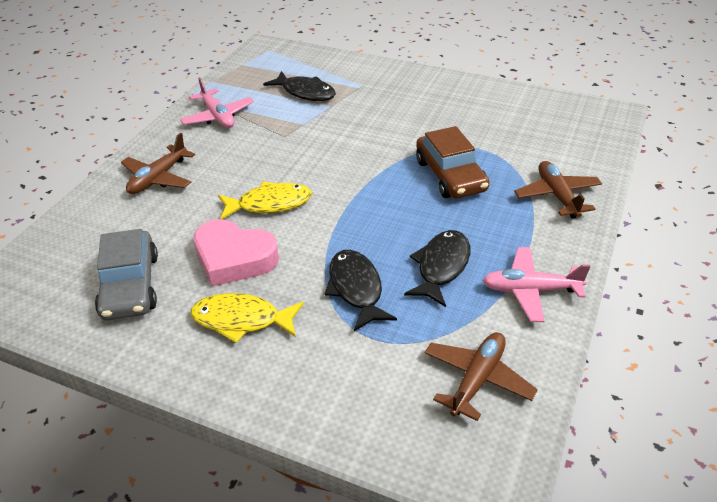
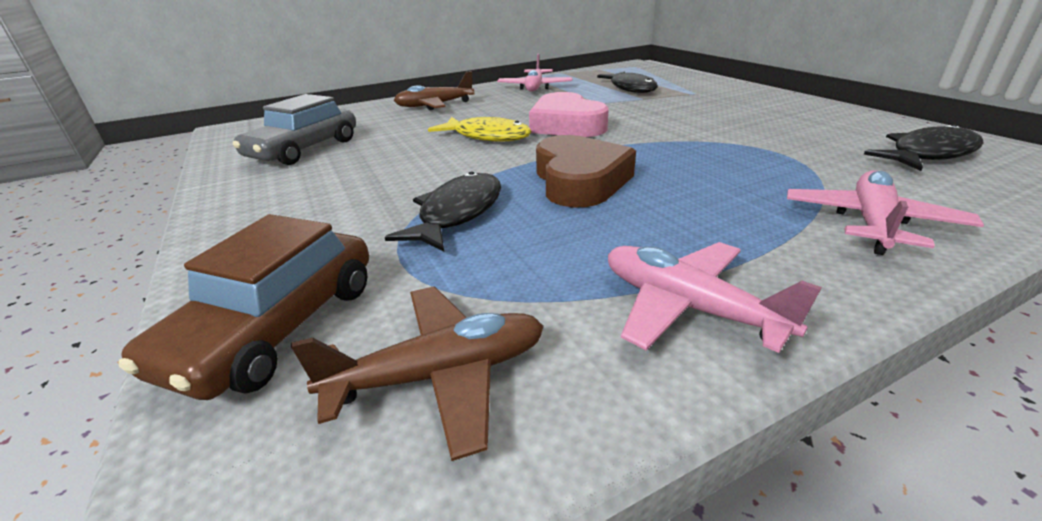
camera: 40 degrees right, 10 degrees down
(234, 258) = (398, 158): pink heart -> pink heart (566, 125)
(241, 320) = (324, 196): yellow fish -> none
(392, 225) = (579, 181): none -> brown heart
(441, 267) = (583, 231): black fish -> black fish (928, 154)
(450, 175) = (712, 164): brown car -> brown car (276, 326)
(557, 196) = (871, 223): brown plane -> pink plane

